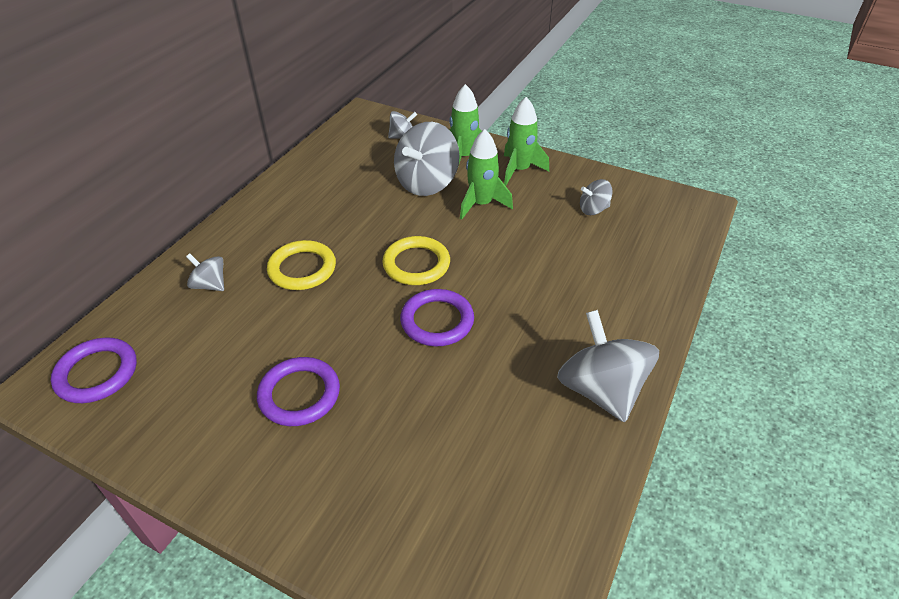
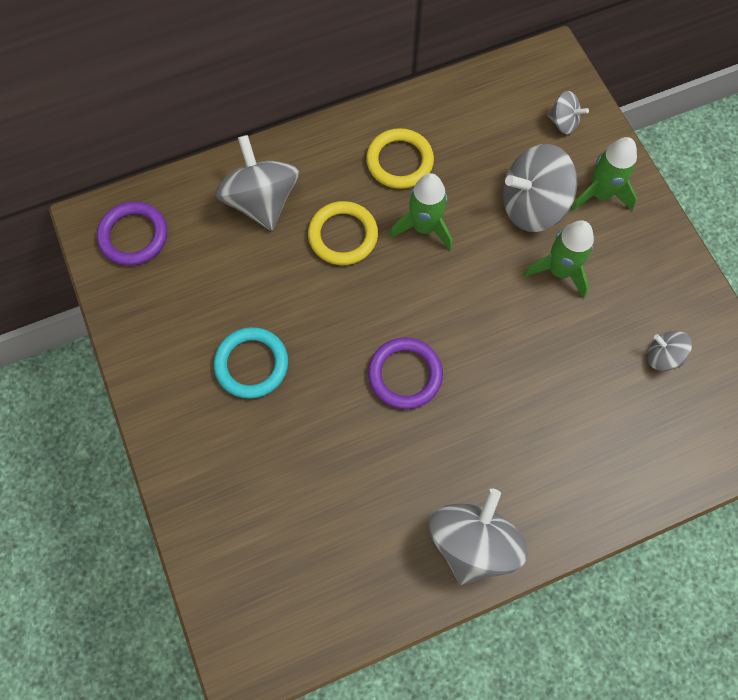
camera: 40 degrees right, 25 degrees up
(210, 285) = (261, 201): grey spinning top -> grey spinning top, size x1.96
(299, 394) = (251, 364): purple ring -> turquoise ring
(416, 264) = (439, 300): yellow ring -> yellow ring (399, 161)
(519, 170) = (639, 252): green rocket -> green rocket (424, 227)

